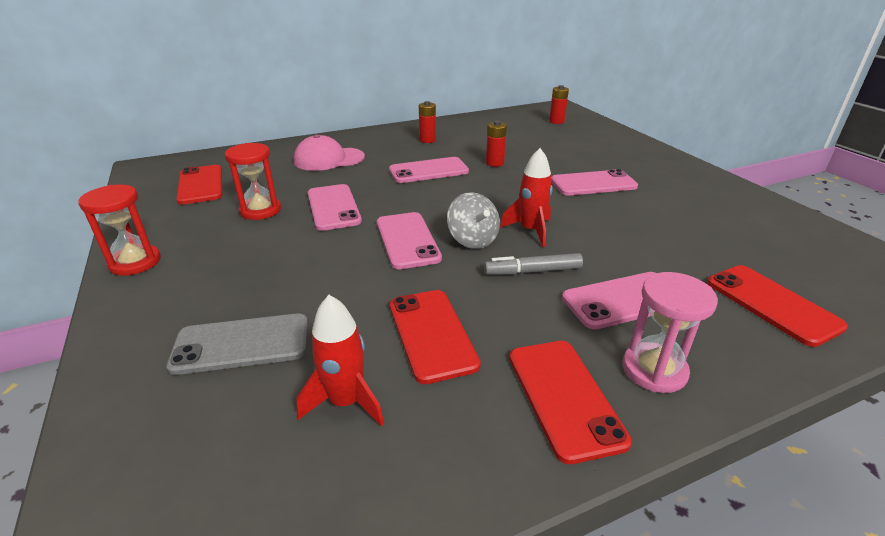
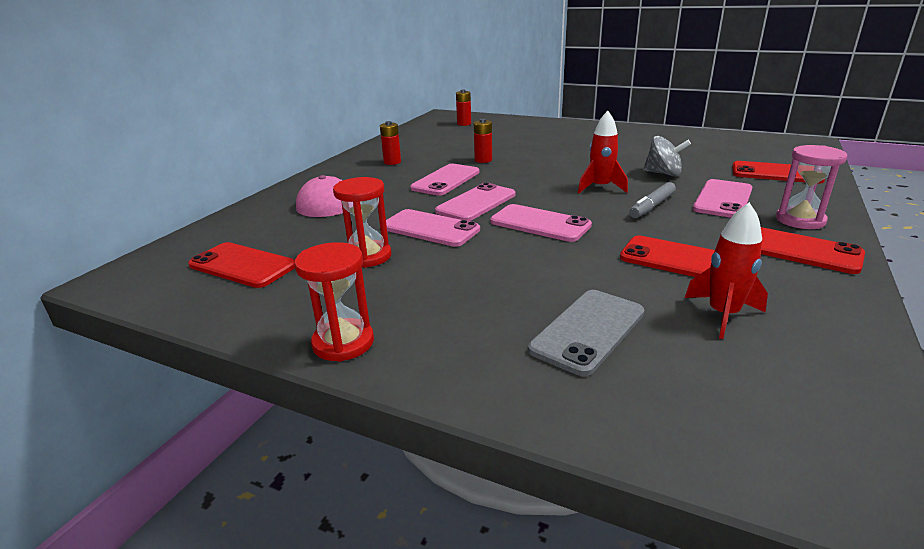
camera: 40 degrees left, 5 degrees down
(472, 240) = (580, 206): grey spinning top -> grey spinning top (663, 173)
(593, 184) = (574, 151): pink phone -> pink phone (476, 203)

